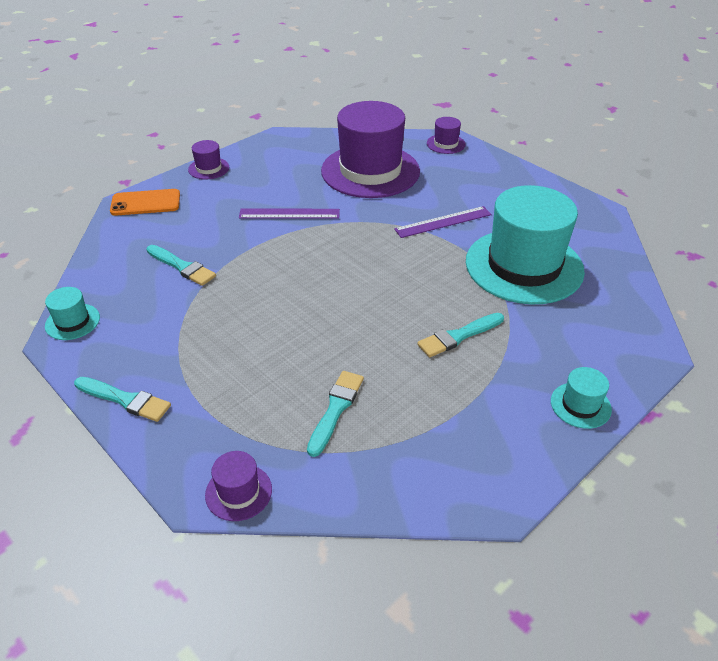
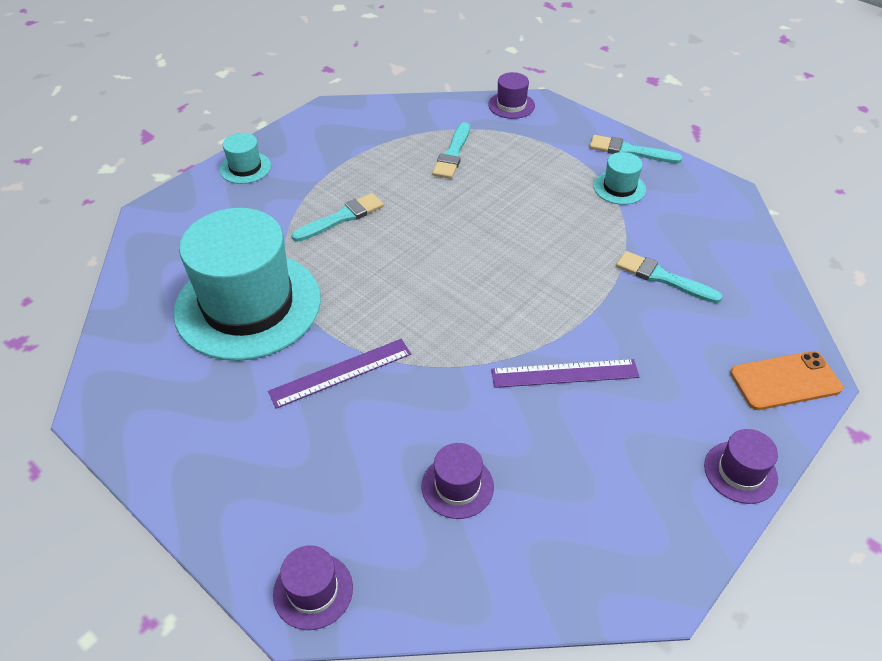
camera: 175 degrees right, 5 degrees up
(72, 322) = (732, 209): turquoise hat -> turquoise hat (619, 188)
(370, 171) = (457, 486): purple hat -> purple hat, size x0.42

